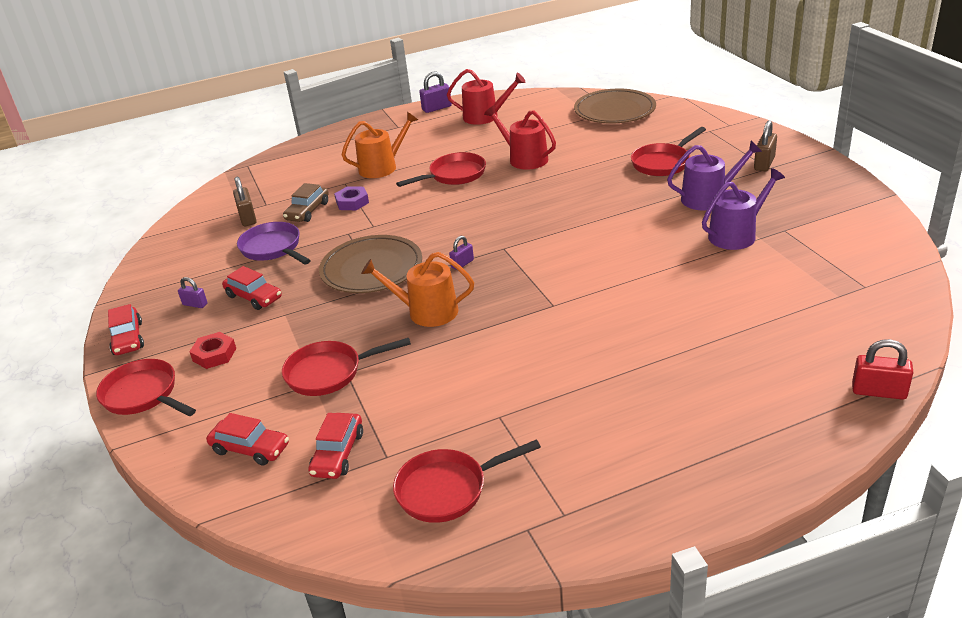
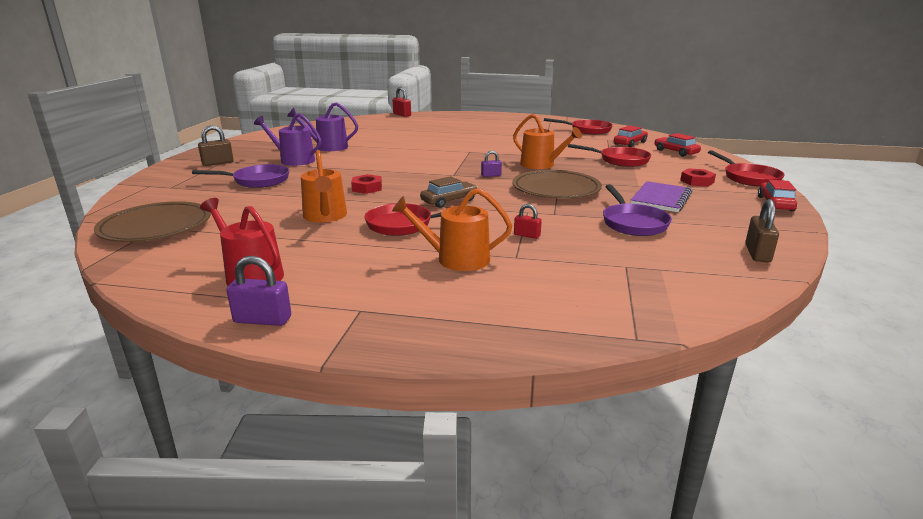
camera: 150 degrees left, 10 degrees down
(195, 304) = (716, 207): purple padlock -> none
(247, 218) = (653, 258): brown padlock -> brown padlock (757, 253)
(254, 297) = (661, 199): red car -> purple notebook
(307, 211) = (580, 242): brown car -> brown car (449, 201)
(352, 202) = (527, 235): purple nut -> red padlock
(524, 159) = (325, 216): red watering can -> orange watering can
(551, 195) = (367, 188): none -> red nut
(663, 163) = (257, 181): red pan -> purple pan

